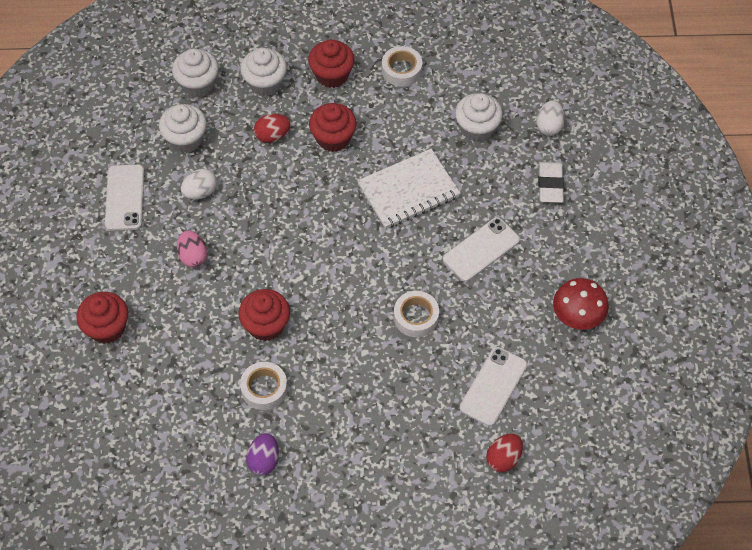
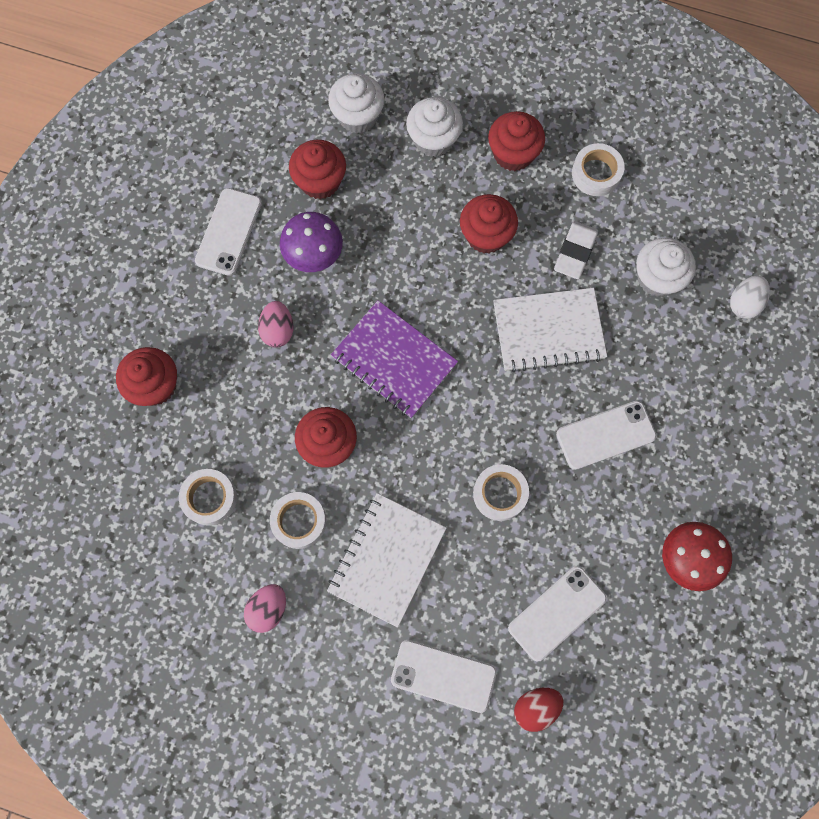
camera: 20 degrees right, 15 degrees up
(184, 396) = (210, 498): none -> white tape
(185, 139) = (320, 181): white cupcake -> red cupcake
(200, 192) = (313, 253): white egg -> purple mushroom
(264, 460) = (268, 609): purple egg -> pink egg
(272, 136) = (418, 209): red egg -> none
(295, 249) = (394, 361): none -> purple notebook
(345, 393) = (387, 559): none -> white notebook
(423, 460) = (443, 675): none -> white phone
(550, 184) = (717, 379): white eraser -> white eraser (575, 252)

